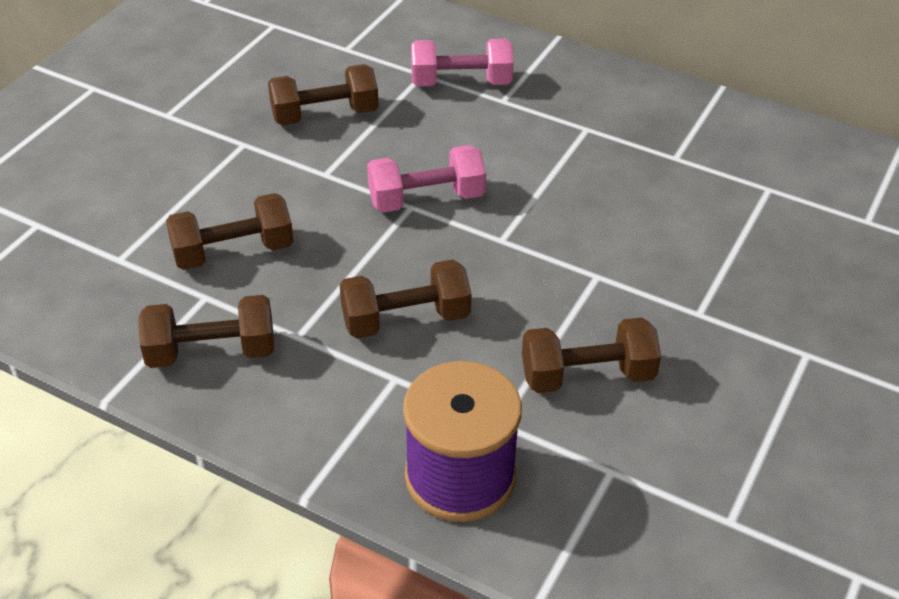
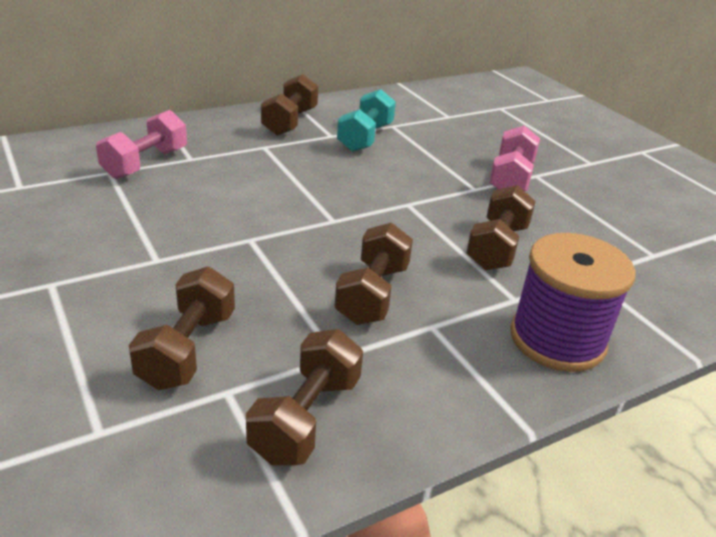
camera: 60 degrees left, 10 degrees down
(325, 115) = (83, 230): brown dumbbell -> brown dumbbell (289, 122)
(426, 199) = (252, 230): pink dumbbell -> pink dumbbell (511, 178)
(706, 182) = (365, 138): none -> turquoise dumbbell

